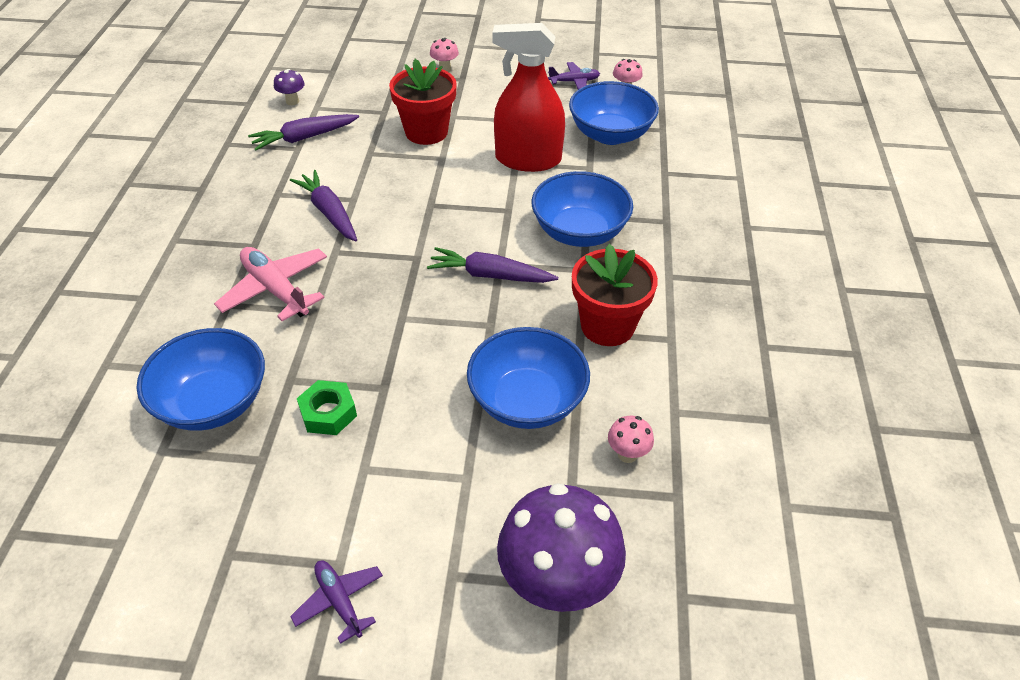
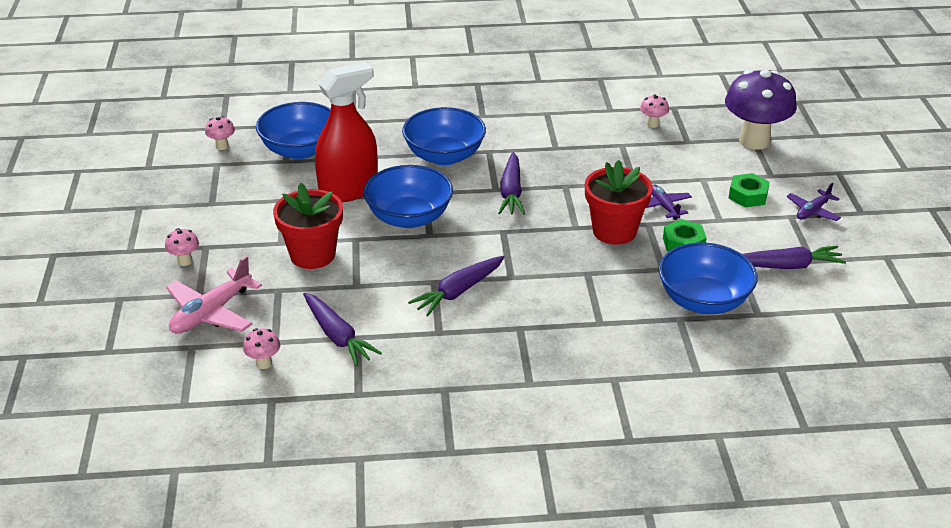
camera: 100 degrees left, 10 degrees down
(232, 516) = (787, 266): none -> purple carrot
(276, 290) = (571, 299): pink plane -> pink plane (211, 313)
(292, 101) = (264, 363): purple mushroom -> pink mushroom
(408, 523) = (748, 195): none -> green nut
(527, 401) = (629, 163): blue bowl -> blue bowl (409, 217)
(528, 160) = (349, 190): red spray bottle -> red spray bottle turned 120 degrees counterclockwise
(574, 82) = (207, 176): purple plane -> purple plane (664, 206)
(607, 326) = (545, 137): red flower pot -> red flower pot (614, 231)

